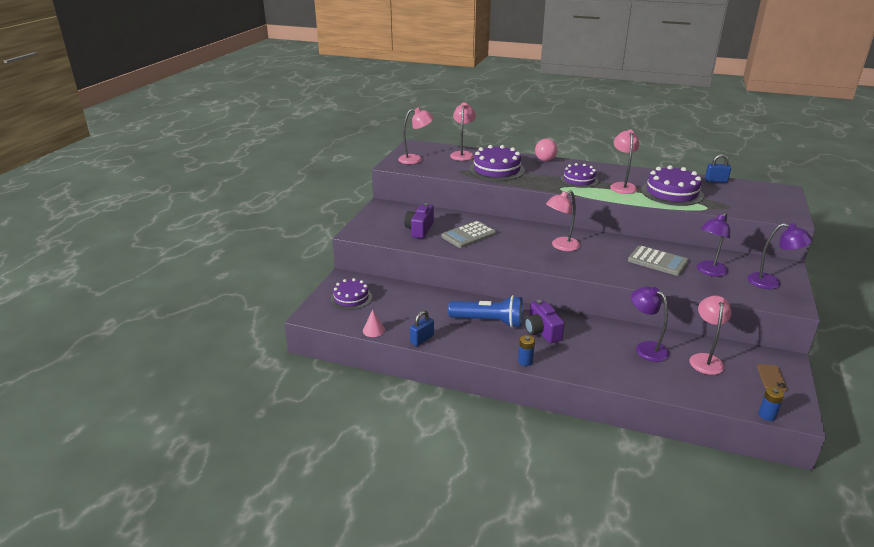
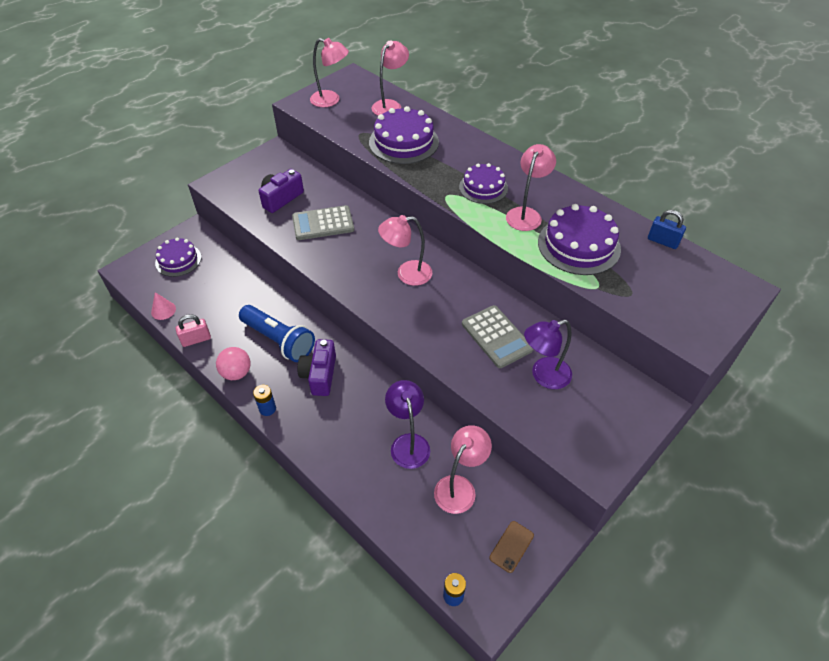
camera: 25 degrees right, 20 degrees up
(422, 339) = (196, 339): blue padlock -> pink padlock
(545, 160) = (476, 141): pink ball -> pink ball (236, 373)
(771, 283) = (606, 424): purple lamp -> none

